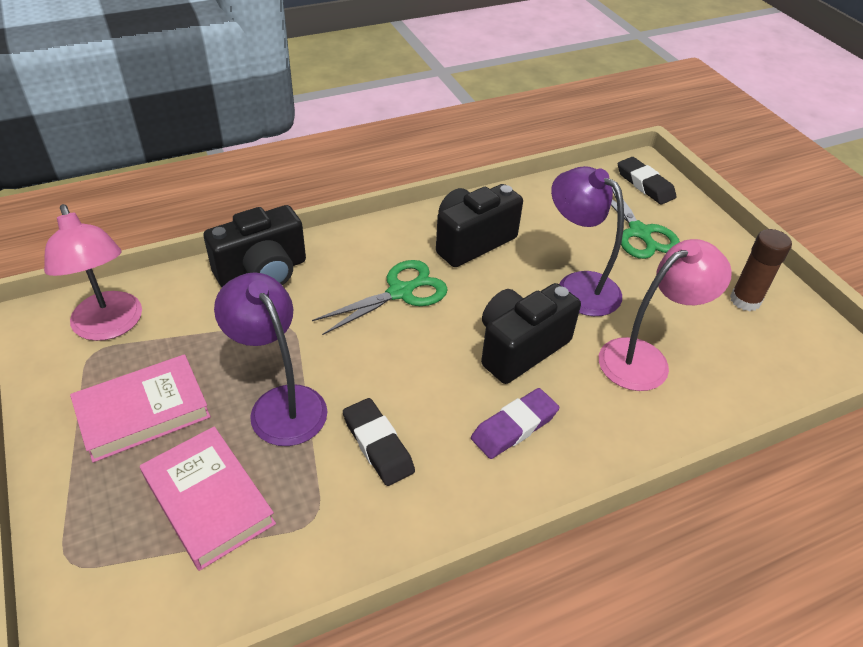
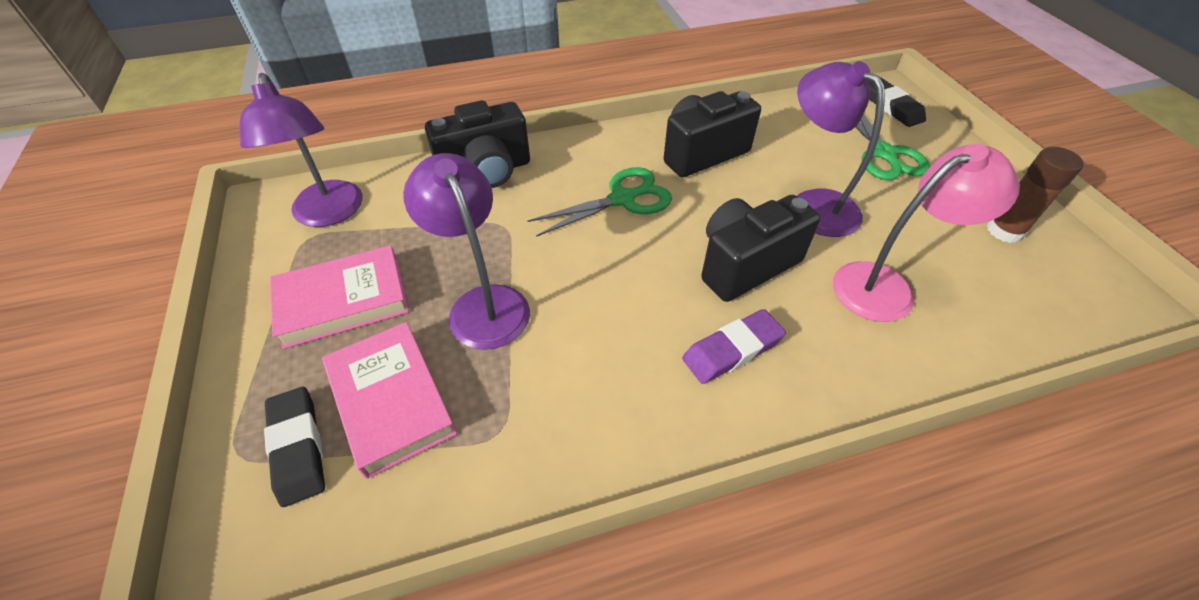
camera: 10 degrees right, 5 degrees up
(110, 326) = (329, 214): pink lamp -> purple lamp
(378, 445) = (579, 357): black eraser -> black eraser (298, 448)

